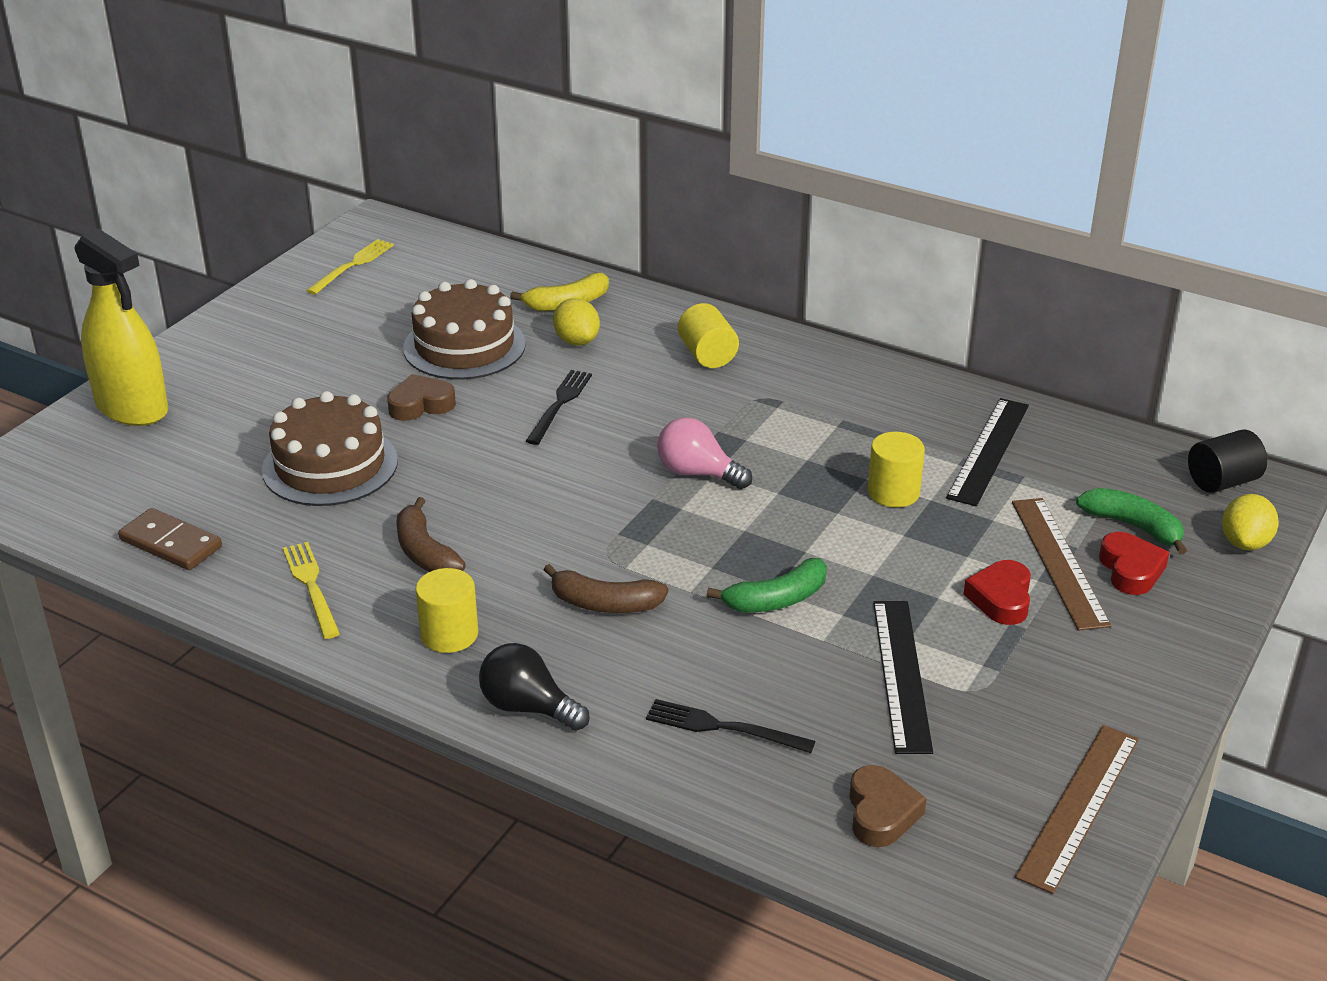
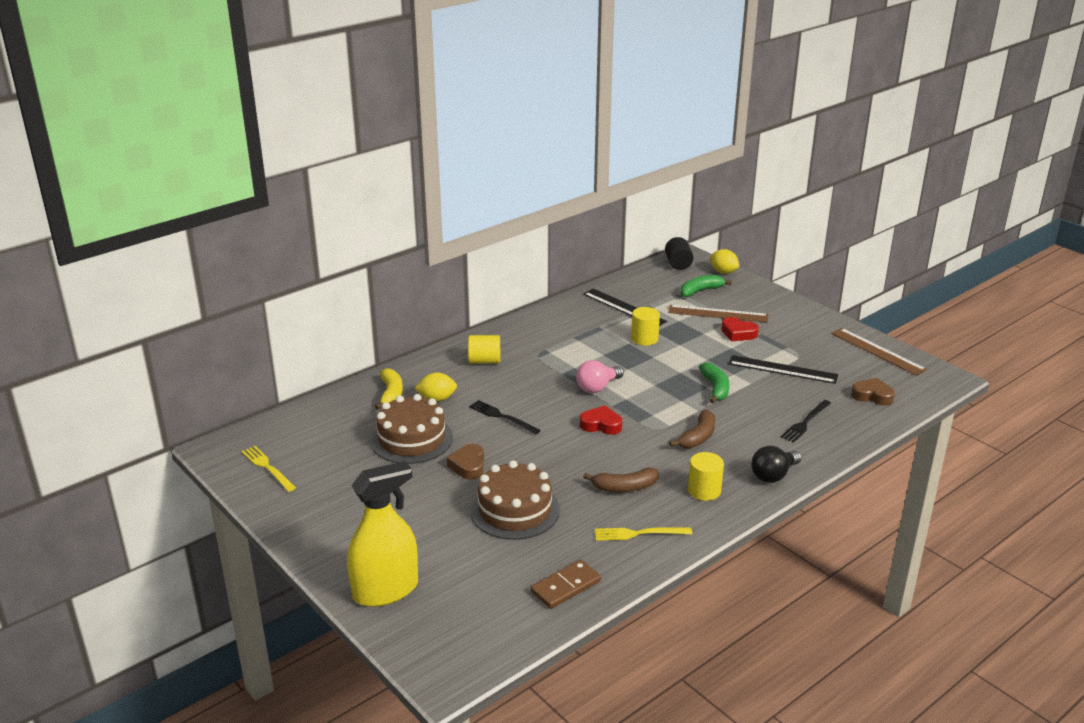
camera: 70 degrees left, 5 degrees down
(1130, 570) = (730, 300): red heart -> red heart (601, 425)

